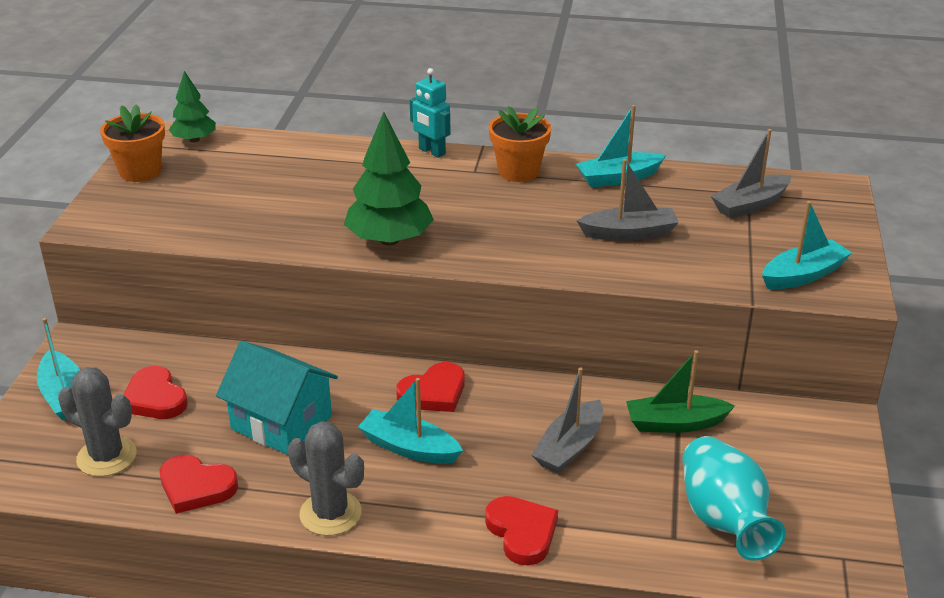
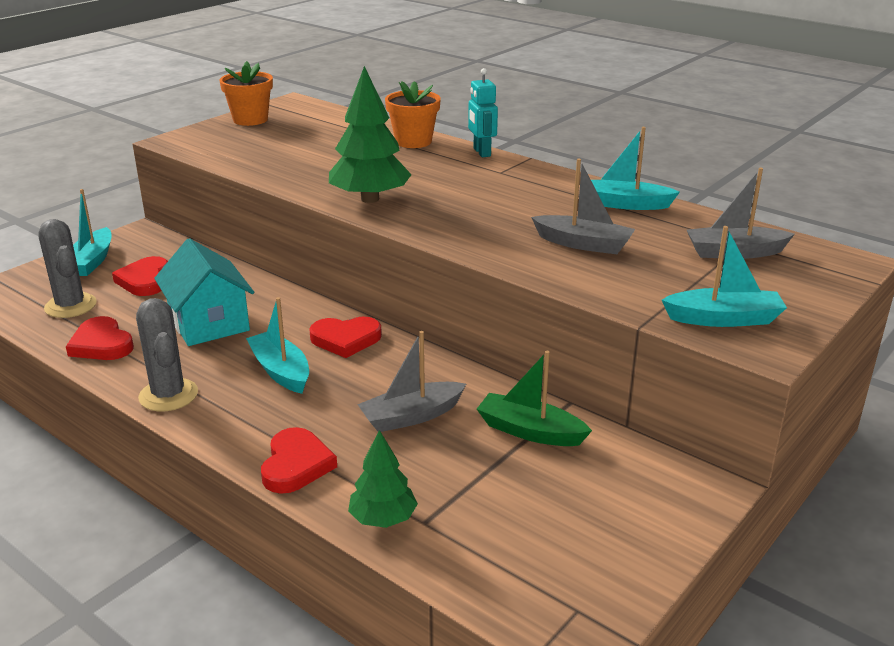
camera: 30 degrees right, 5 degrees down
(194, 140) = (312, 110): green tree -> green tree (383, 519)
(518, 171) = (538, 180): orange flower pot -> orange flower pot (413, 141)
(723, 520) = (488, 527): turquoise vase -> none

